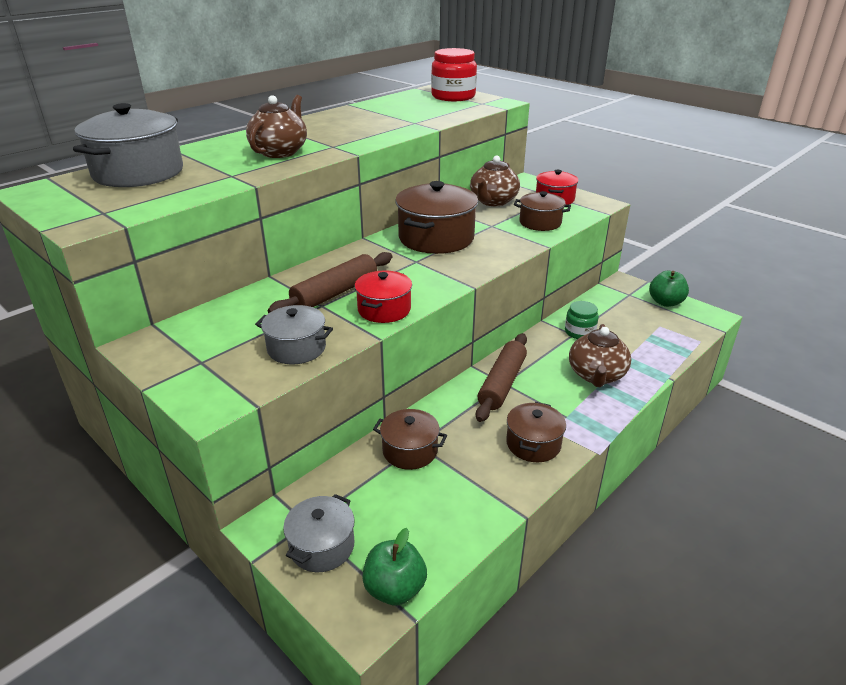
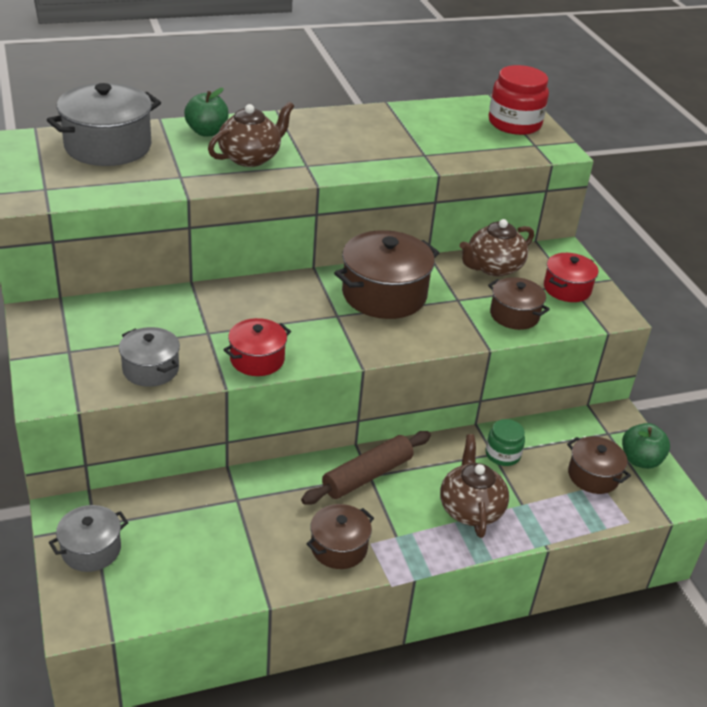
camera: 25 degrees right, 5 degrees up
(335, 293) = (231, 324): brown rolling pin -> none
(395, 589) = (117, 610): green apple -> green apple (207, 132)
(410, 451) = (225, 502): brown pot -> brown pot (593, 476)
(596, 375) = (470, 508): brown teapot -> brown teapot turned 135 degrees clockwise

